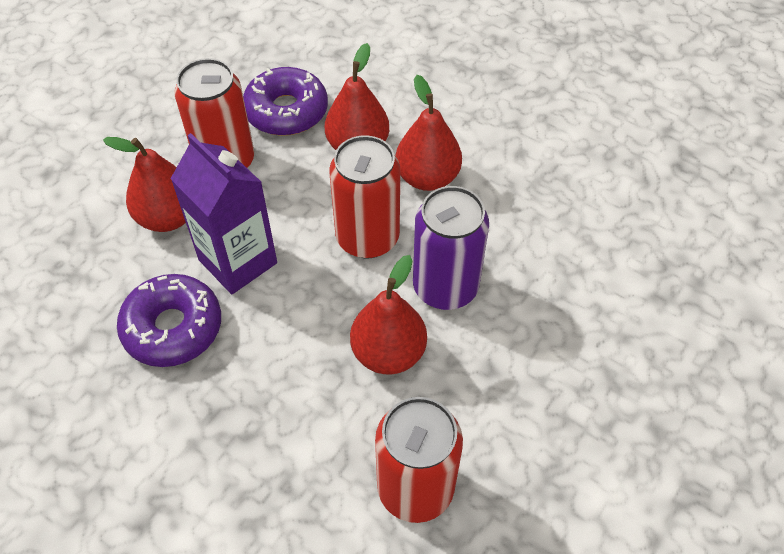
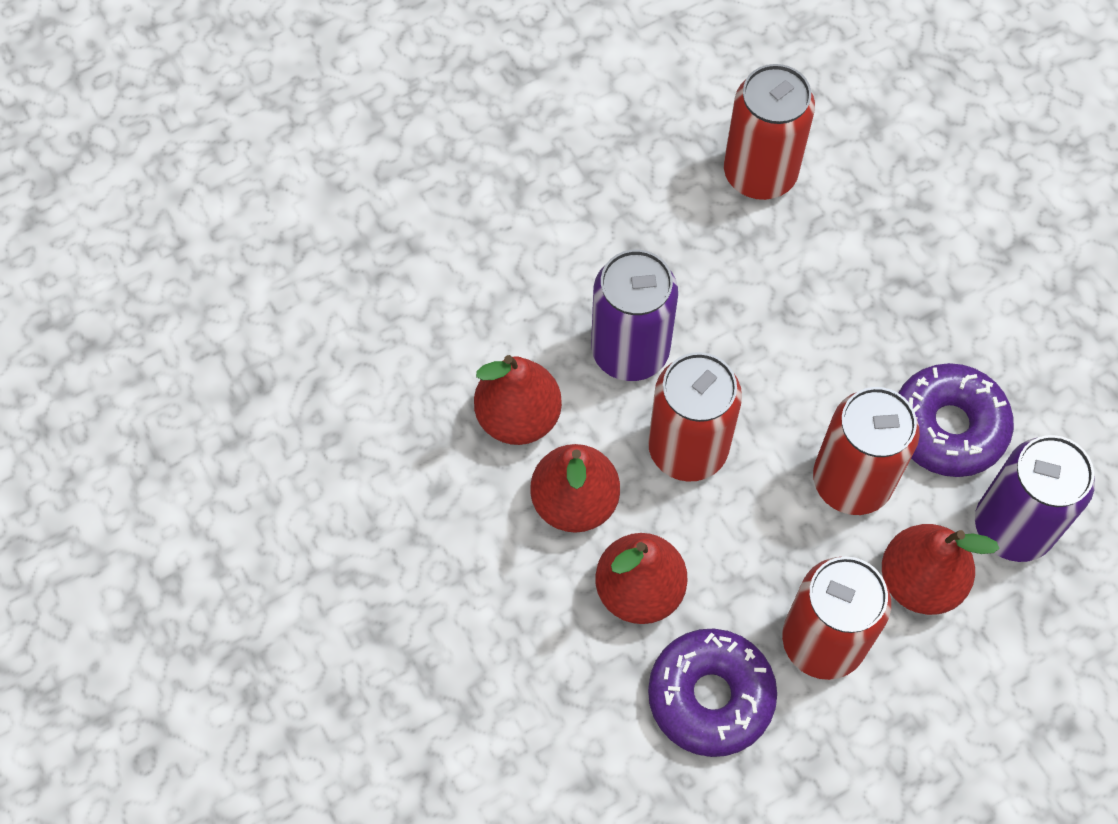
camera: 155 degrees left, 10 degrees up
(106, 276) = (1013, 527): none -> purple can
(238, 261) = (851, 481): purple carton -> red can
(388, 353) = (726, 304): red pear -> red pear (518, 417)

